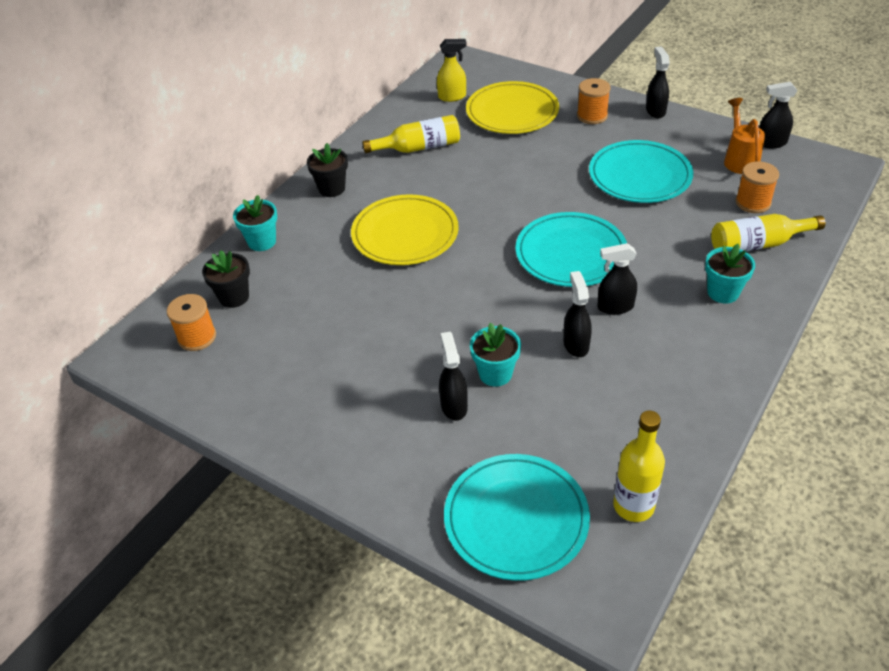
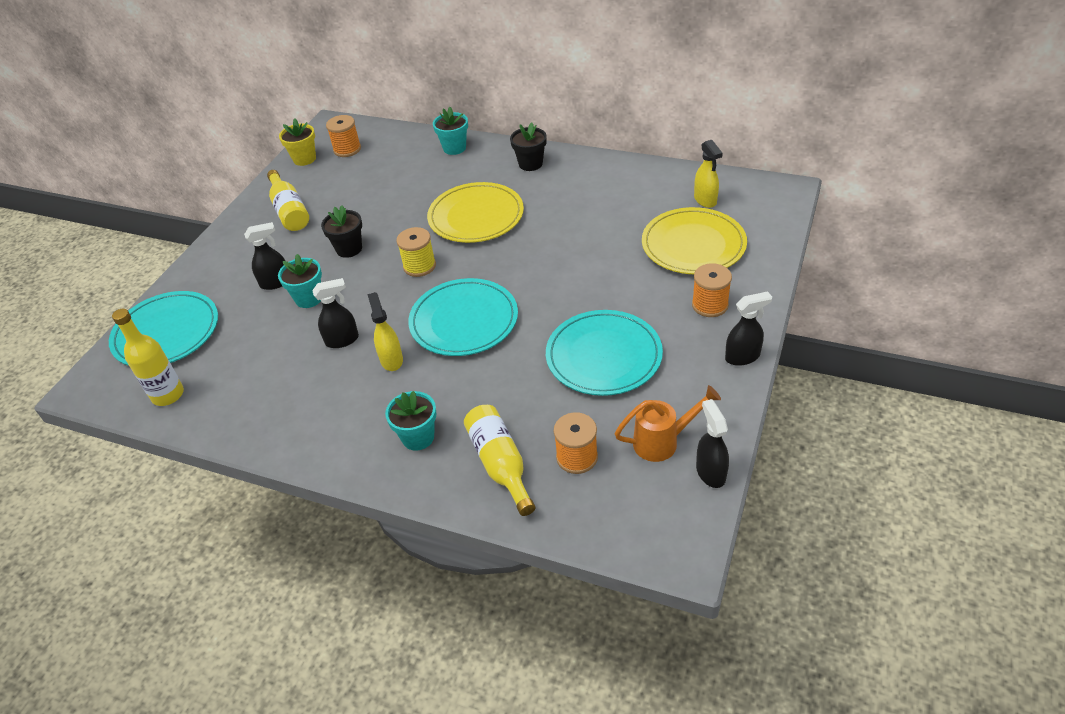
camera: 80 degrees right, 0 degrees up
(190, 382) = (304, 159): none -> yellow flower pot
(234, 297) = (389, 153): black flower pot -> black flower pot (349, 249)
(419, 148) = (607, 197): yellow bottle -> yellow bottle (289, 211)
(472, 280) = (419, 266): none -> yellow spool
(615, 307) = (391, 359): black spray bottle -> yellow spray bottle

